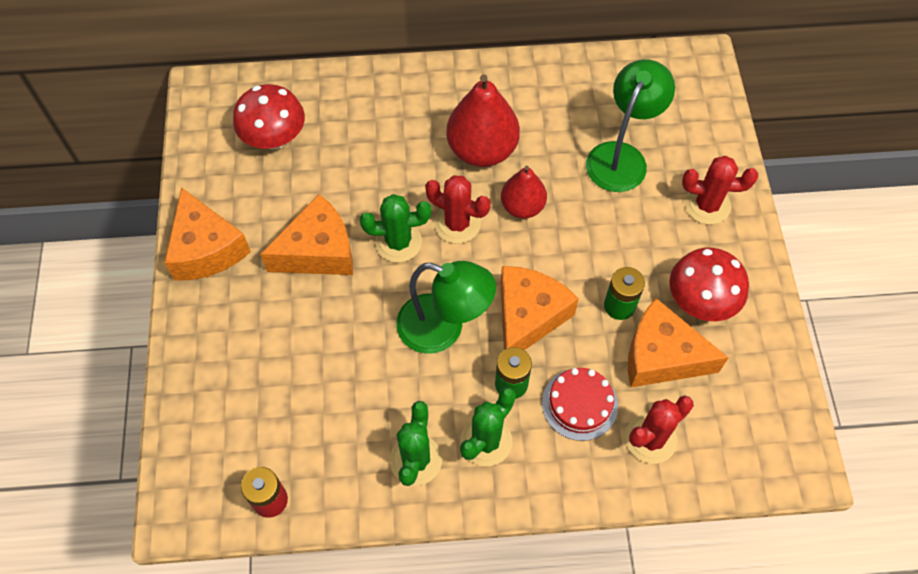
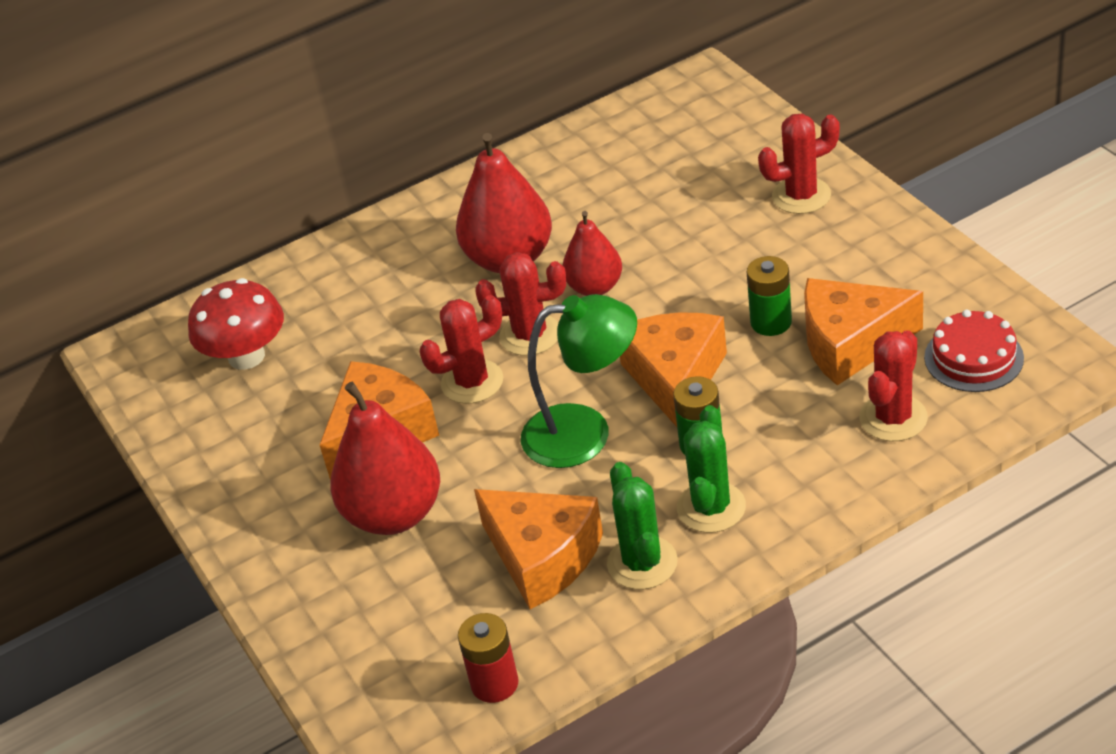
camera: 20 degrees left, 20 degrees down
(206, 249) = (236, 494): orange cheese -> orange cheese (542, 557)
(289, 324) = (394, 514): none -> red pear
(398, 242) = (472, 382): green cactus -> red cactus
(579, 404) = (792, 425): red cake -> red cake (973, 357)
(621, 156) = (674, 196): green lamp -> none
(700, 301) = (856, 278): red mushroom -> none

